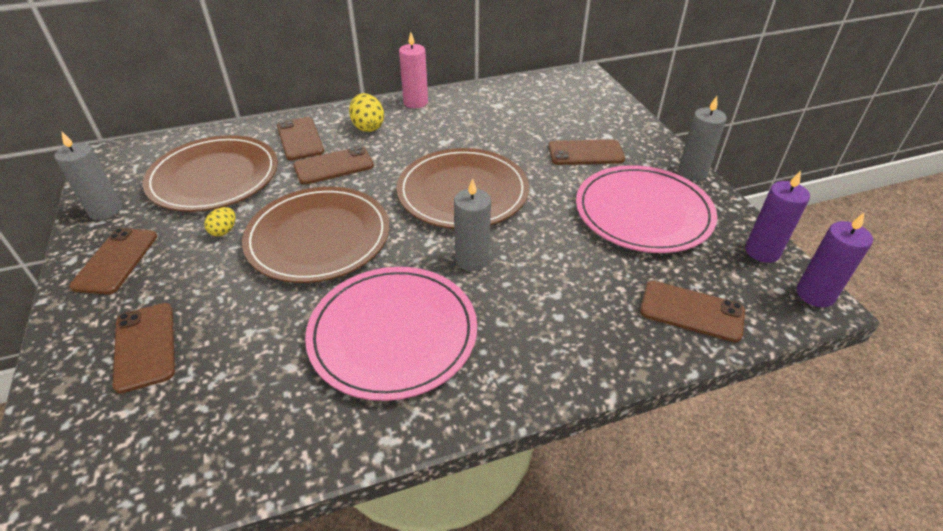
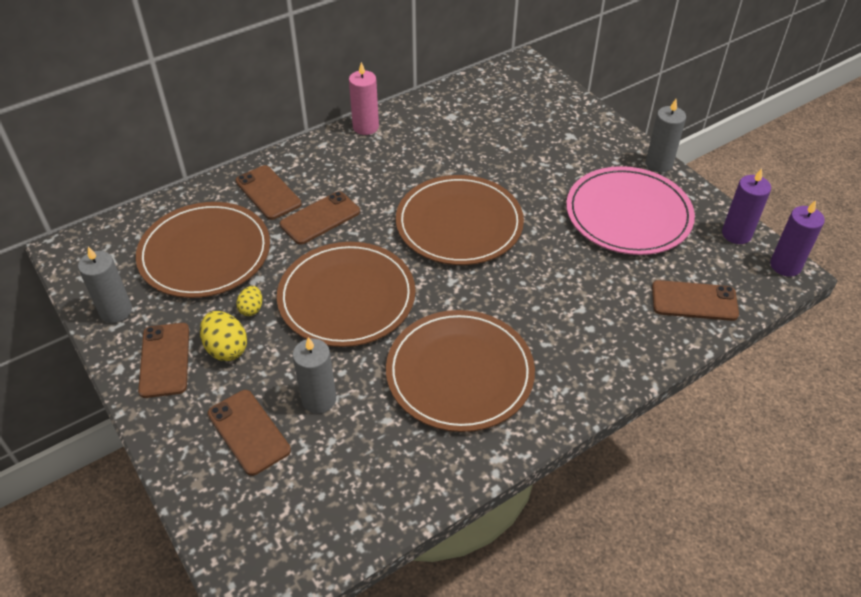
camera: 15 degrees left, 5 degrees up
(368, 127) = (331, 166): yellow egg -> yellow egg (226, 348)
(393, 334) = (460, 373): pink plate -> brown plate
(472, 259) = (497, 291): grey candle -> grey candle (319, 399)
(585, 153) = (556, 159): brown phone -> none

